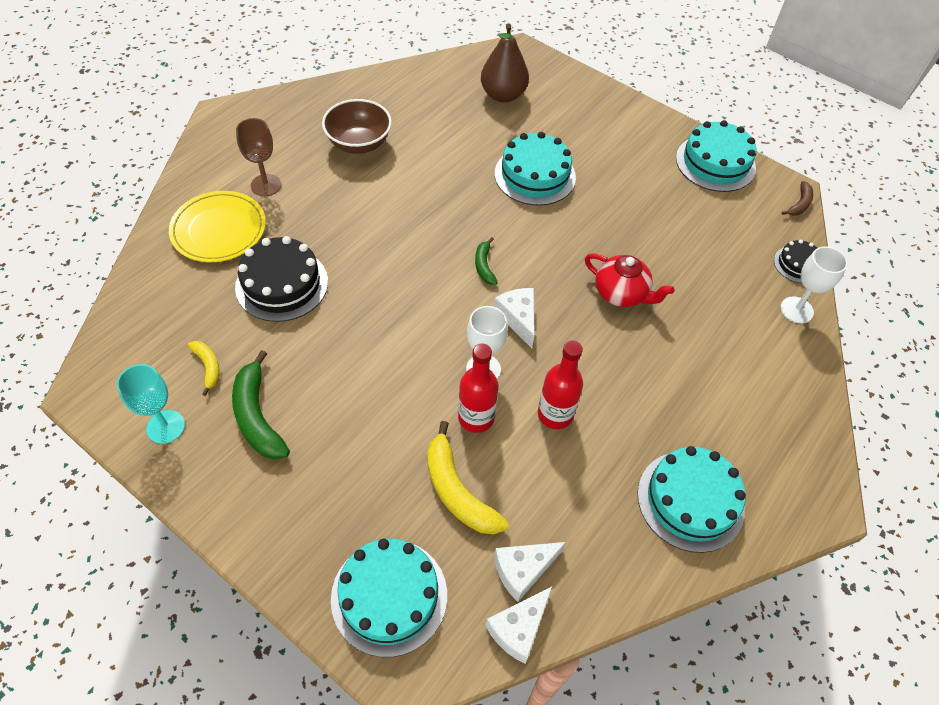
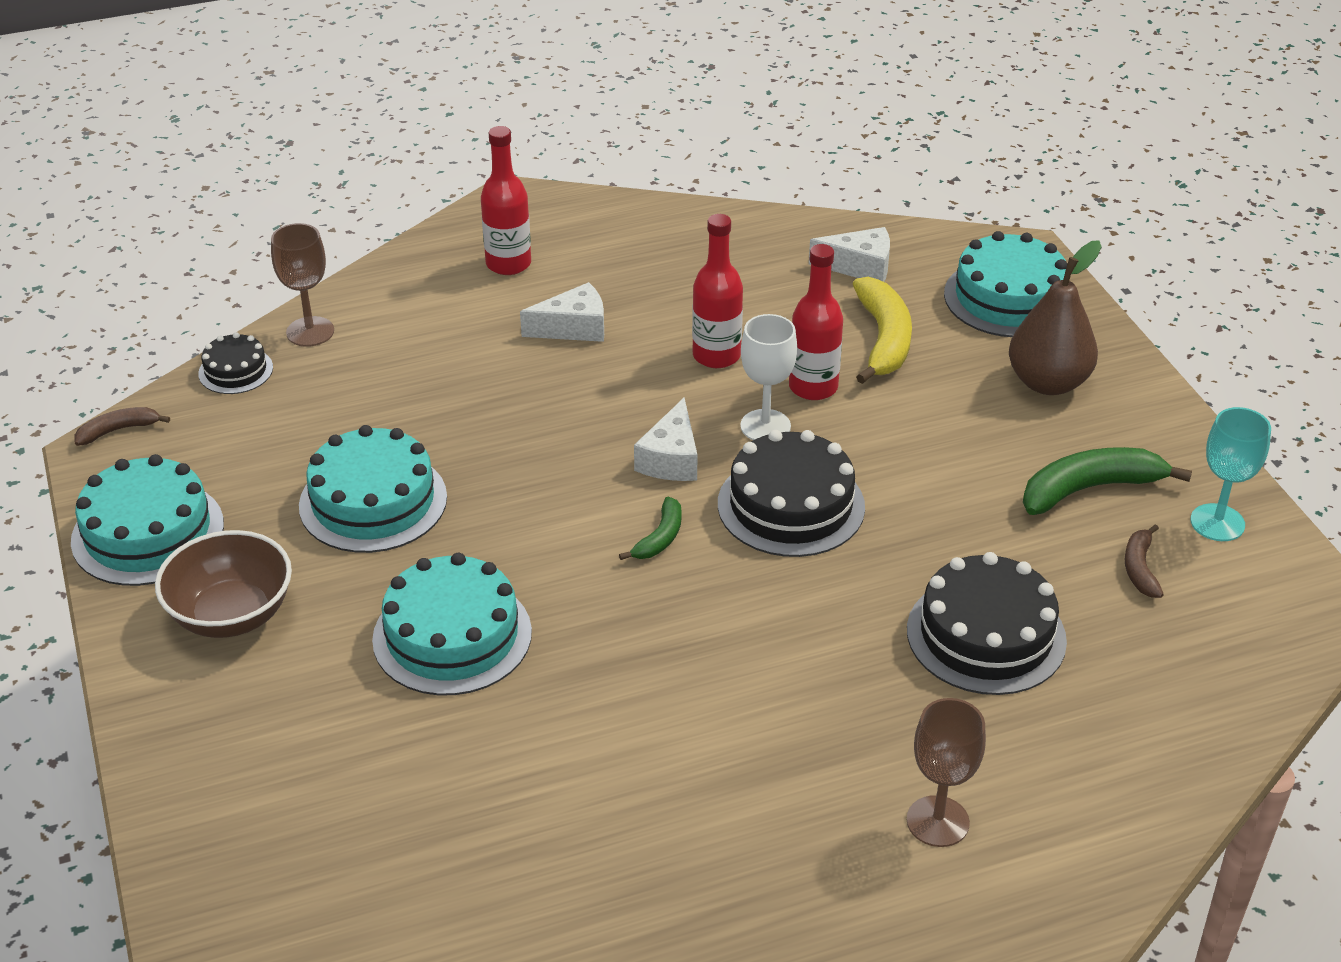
camera: 145 degrees left, 15 degrees down
(208, 367) = (1140, 568): yellow banana -> brown banana
(219, 230) = (1058, 768): yellow plate -> none
(257, 416) = (1090, 489): green banana -> green banana turned 120 degrees counterclockwise
(359, 143) = (712, 835): brown bowl -> brown bowl (231, 615)
(430, 318) = (791, 505): none -> black cake
(503, 95) = (347, 819): brown pear -> brown pear (1048, 382)
(518, 628) = (895, 238): white cheese -> white cheese (573, 328)
(621, 293) = (505, 431): red teapot -> none
(690, 500) = (642, 247): turquoise cake -> turquoise cake (373, 501)
(756, 431) = (508, 264): none -> red bottle
(796, 310) = (310, 332): white goblet -> brown goblet

